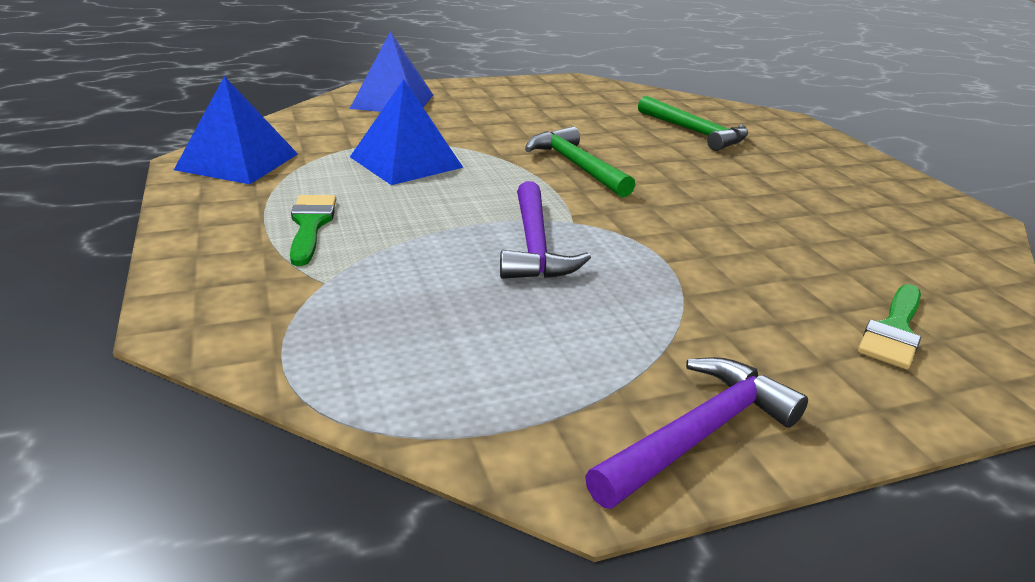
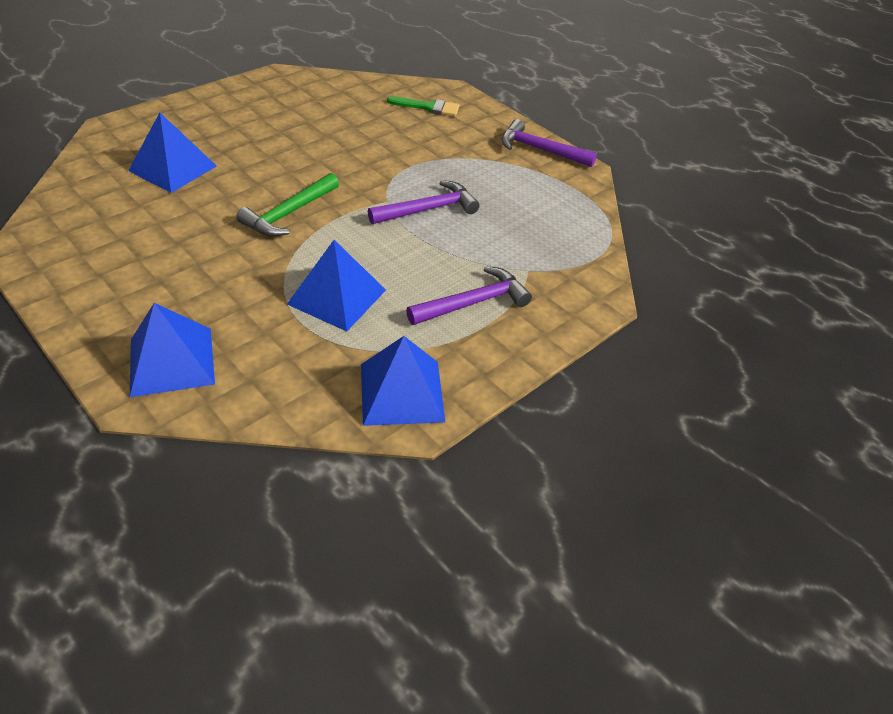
camera: 115 degrees left, 15 degrees up
(310, 225) = (473, 302): green brush -> purple hammer
(694, 132) = (173, 168): green hammer -> blue pyramid

